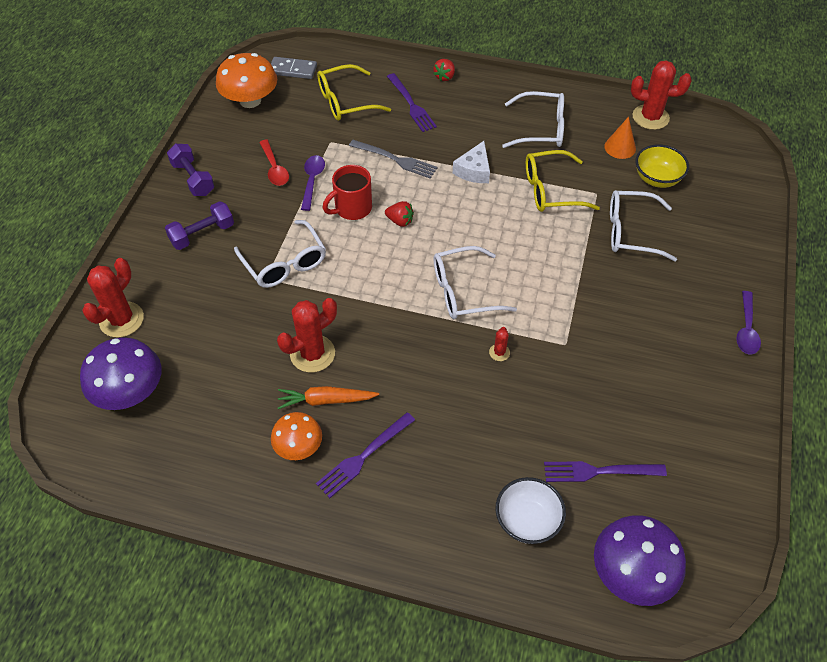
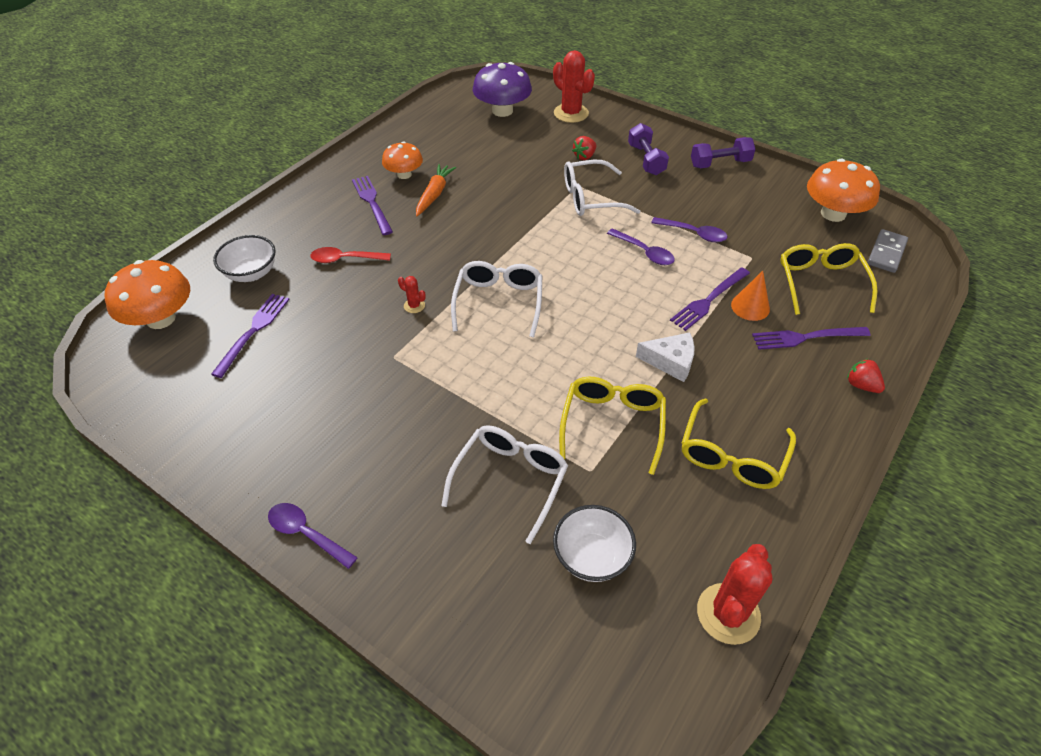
camera: 110 degrees right, 5 degrees down
(274, 168) = (719, 212): red spoon -> red spoon (345, 259)
(312, 354) = (483, 196): red cactus -> none
(352, 208) = (644, 252): red mug -> purple spoon
(396, 159) = (708, 300): grey fork -> purple fork
(400, 221) = (613, 281): red strawberry -> red strawberry (584, 156)
(474, 170) = (671, 361): white cheese -> white cheese turned 150 degrees clockwise
(541, 129) = (732, 456): white glasses -> yellow glasses
(620, 147) = (669, 537): orange cone -> orange cone (750, 307)
(631, 572) = (161, 318): purple mushroom -> orange mushroom
(657, 179) = (592, 556): yellow bowl -> white bowl

